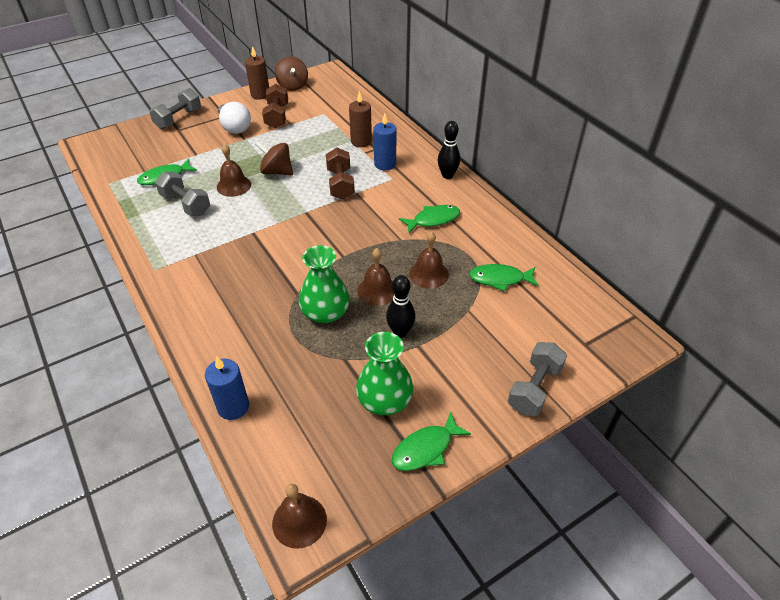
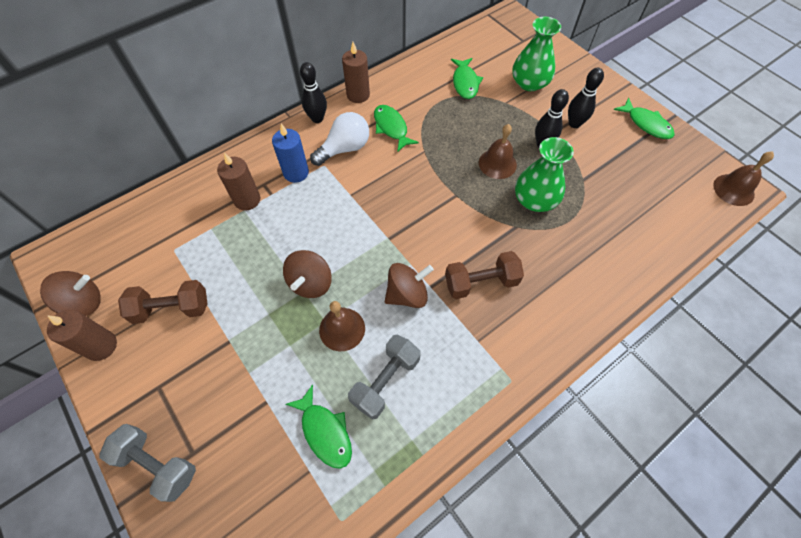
camera: 95 degrees left, 15 degrees up
(233, 407) = (661, 252): blue candle -> none
(234, 127) = (196, 362): white light bulb -> white light bulb (344, 149)
(250, 219) = (407, 294): none -> brown spinning top
(340, 184) = (335, 211): brown dumbbell -> brown dumbbell (481, 282)
(384, 400) = (614, 150): green vase -> green vase (529, 83)
(428, 274) = (468, 128): brown bell -> none
(430, 368) = (574, 124): none -> black bowling pin
(479, 200) = (358, 95): none -> brown candle
(534, 388) = (572, 68): grey dumbbell -> none

